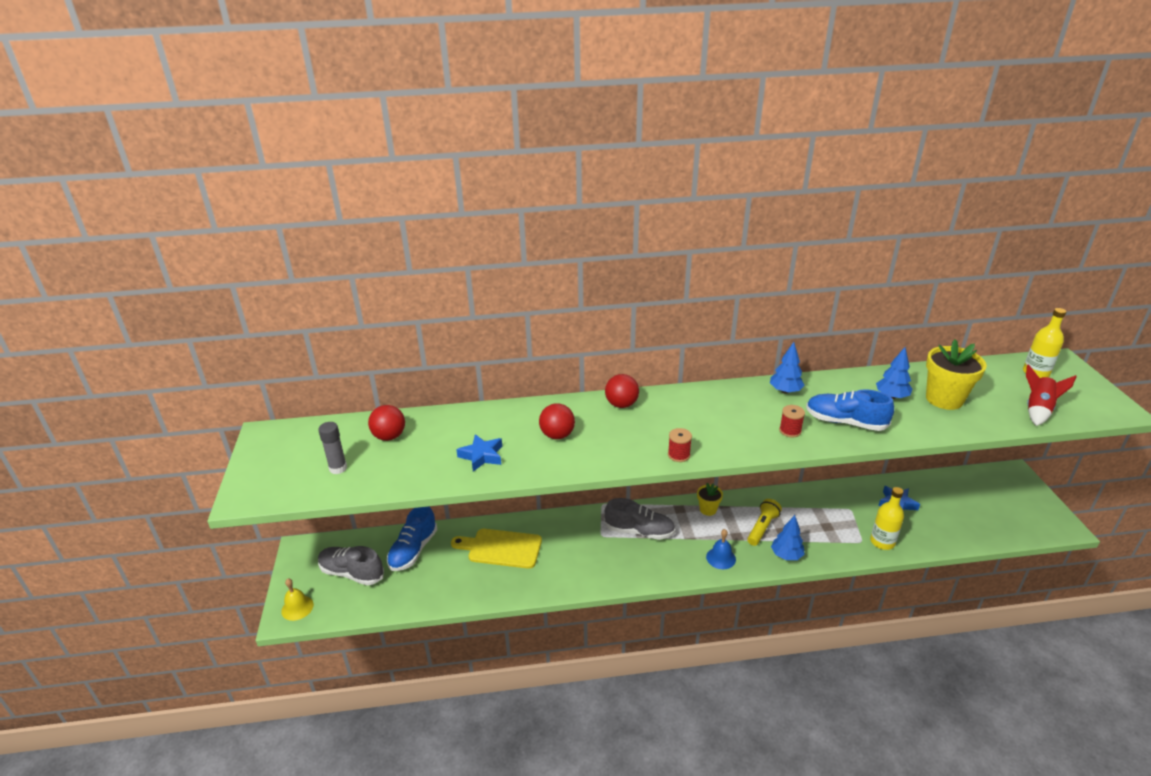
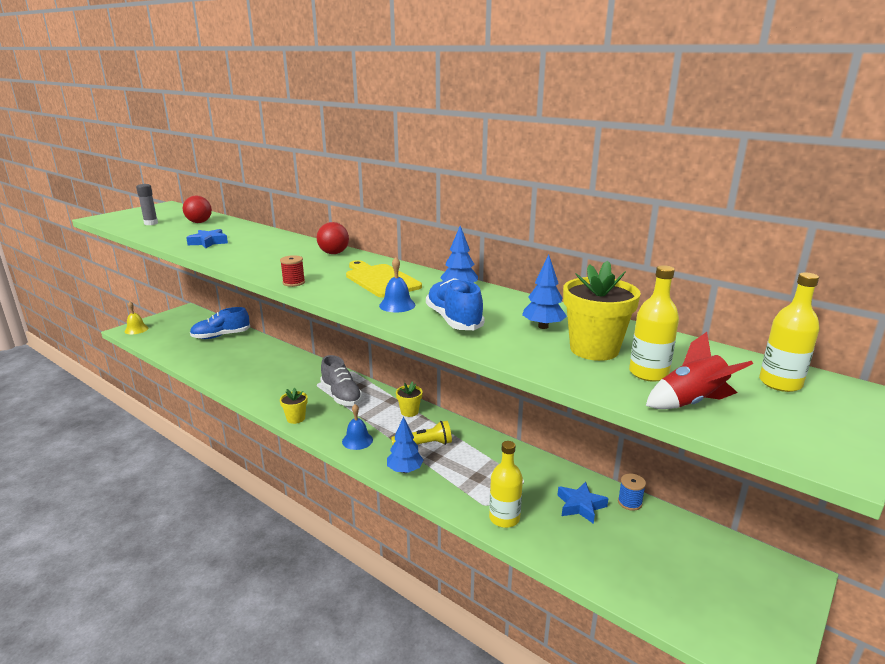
camera: 45 degrees right, 10 degrees down
(352, 573) = (180, 330): grey shoe -> none
(501, 548) = (256, 358): yellow cutting board -> yellow cutting board (380, 280)
(557, 435) = (263, 250): red ball -> none
(648, 575) = (296, 418): none -> yellow flower pot
(790, 431) = (397, 305): red spool -> blue bell
(910, 483) = (629, 502): none -> blue spool
(992, 401) = (648, 373): none -> yellow bottle

